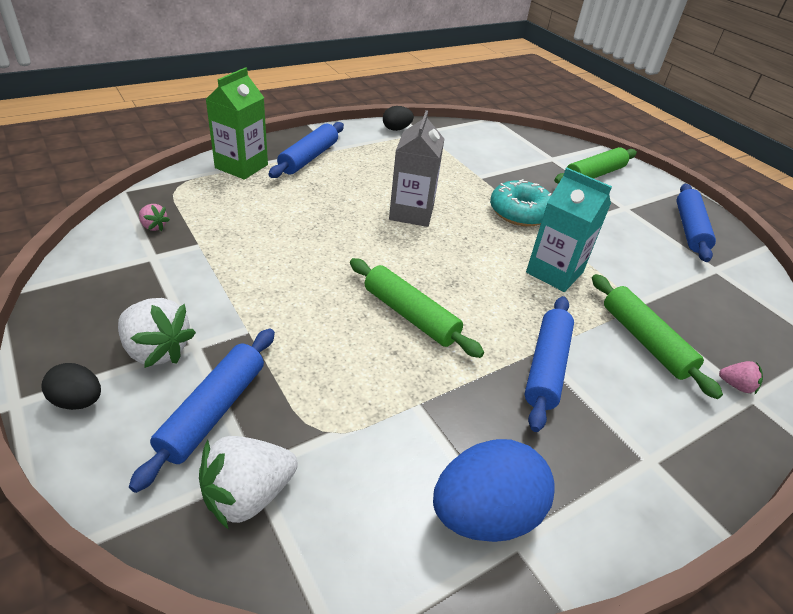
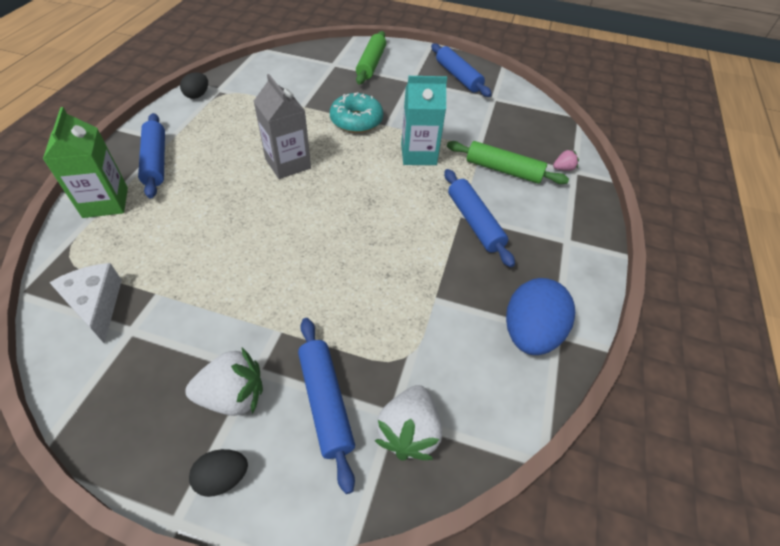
camera: 40 degrees left, 10 degrees up
(154, 226) = (96, 305): pink strawberry -> white cheese
(410, 315) = (370, 242): green rolling pin -> none

